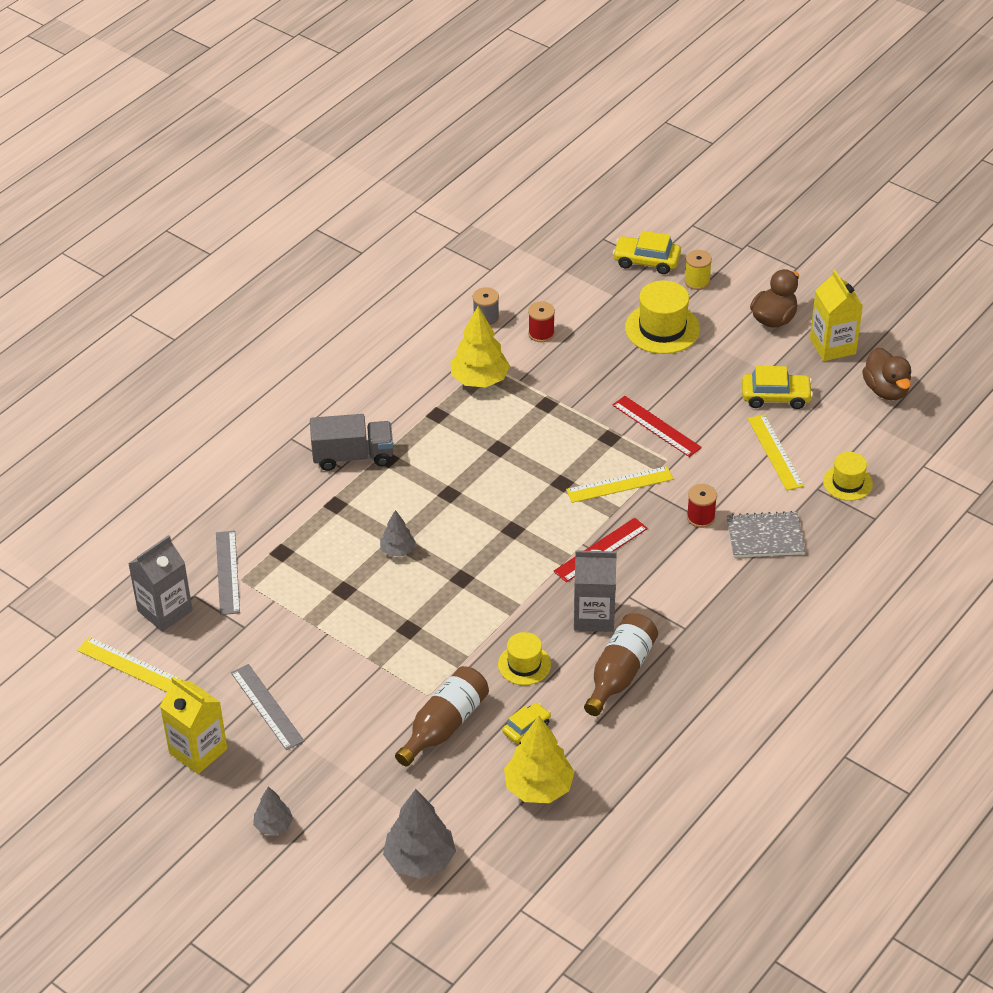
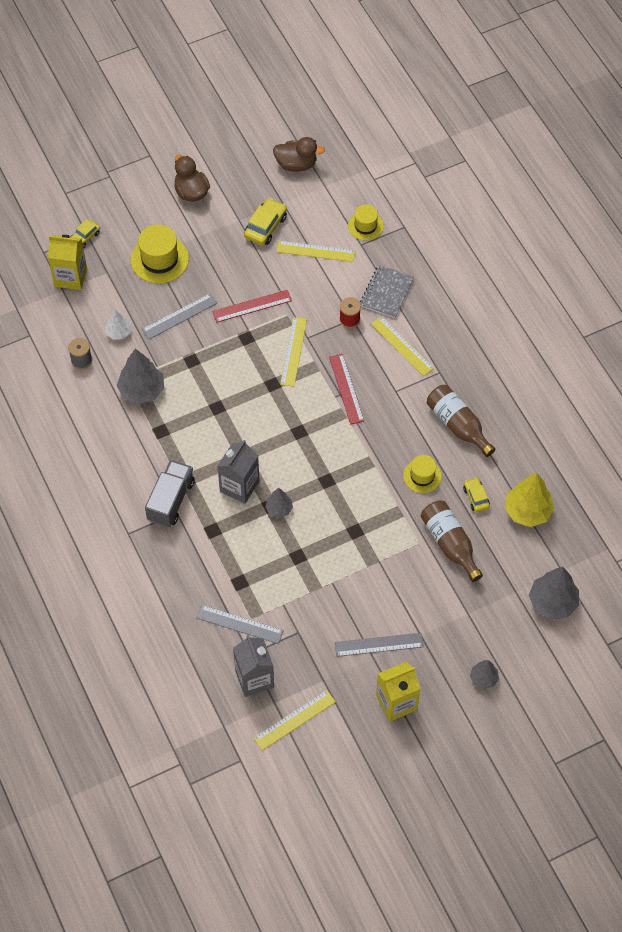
camera: 65 degrees left, 15 degrees up
(479, 380) = (142, 390): yellow tree -> grey tree
(541, 333) = (118, 333): red spool -> white tree
(594, 616) = (402, 418): grey carton -> grey carton (239, 486)
(598, 372) = (179, 316): none -> grey ruler
(646, 261) = (85, 237): yellow car -> yellow car, size x0.63
(697, 281) = (125, 217): yellow spool -> none
(698, 579) = (402, 346): none -> yellow ruler
(832, 346) = (238, 173): yellow carton -> yellow carton (70, 277)

